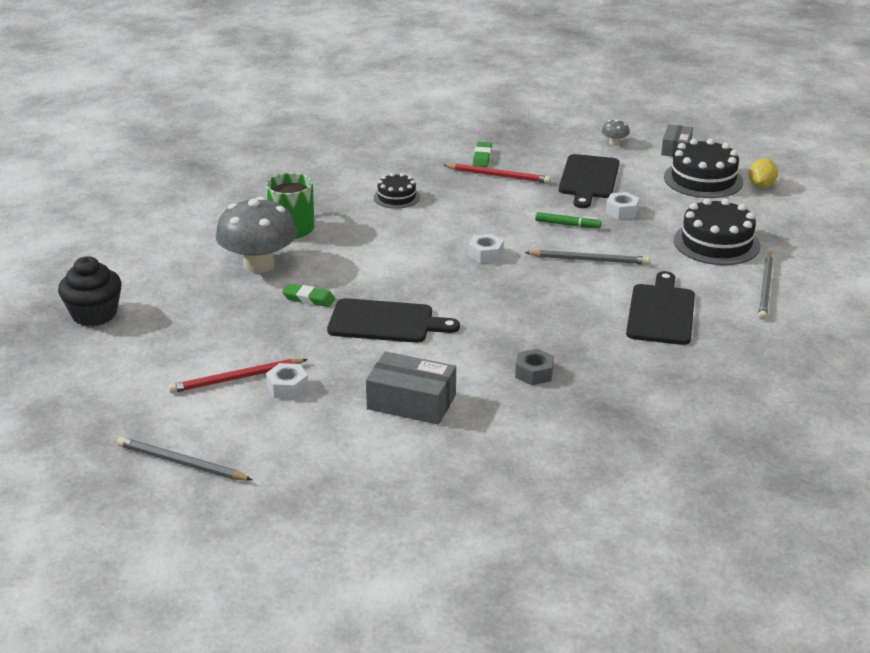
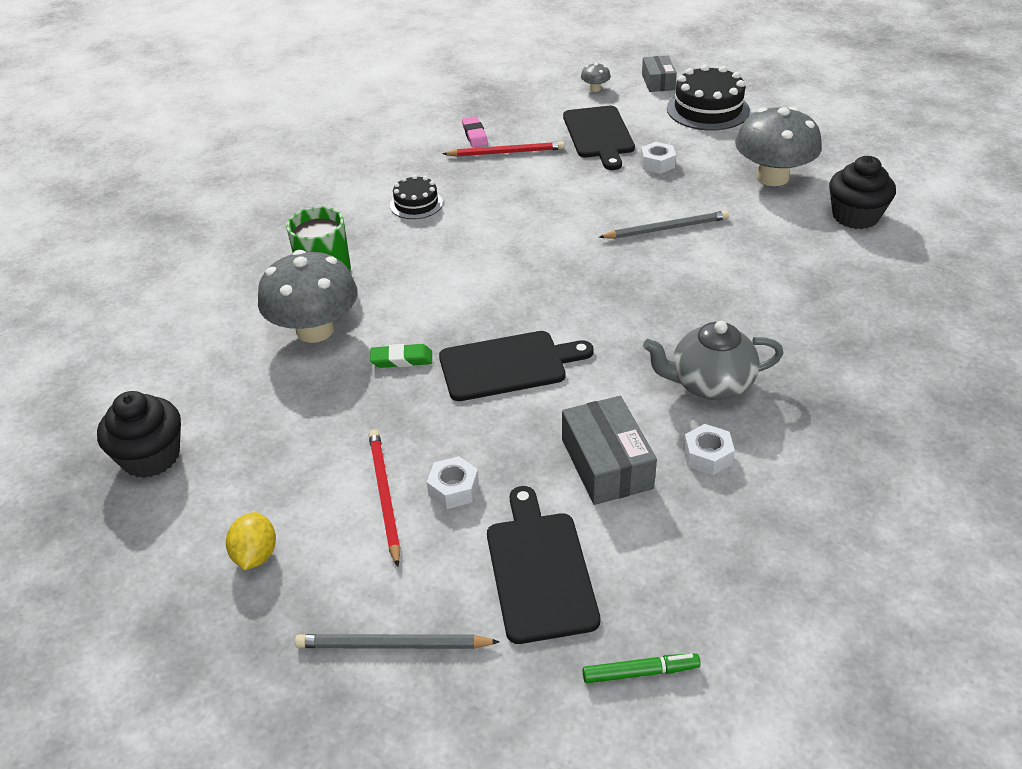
camera: 20 degrees left, 10 degrees up
(236, 378) = (384, 496): red pencil -> red pencil turned 120 degrees clockwise
(411, 402) = (607, 464): grey box -> grey box turned 75 degrees clockwise
(482, 157) = (475, 135): green eraser -> pink eraser
(485, 254) = (557, 249): white nut -> white nut (707, 456)
(534, 373) = (710, 384): grey nut -> grey teapot
(567, 225) = (615, 192): green marker -> green marker (640, 672)
(661, 312) = (780, 271): black cutting board -> black cutting board (540, 570)
(716, 243) = (772, 177): black cake -> grey mushroom
(761, 186) = (765, 104): yellow lemon -> yellow lemon (255, 555)
(765, 288) = (855, 216): grey pencil -> black cupcake

